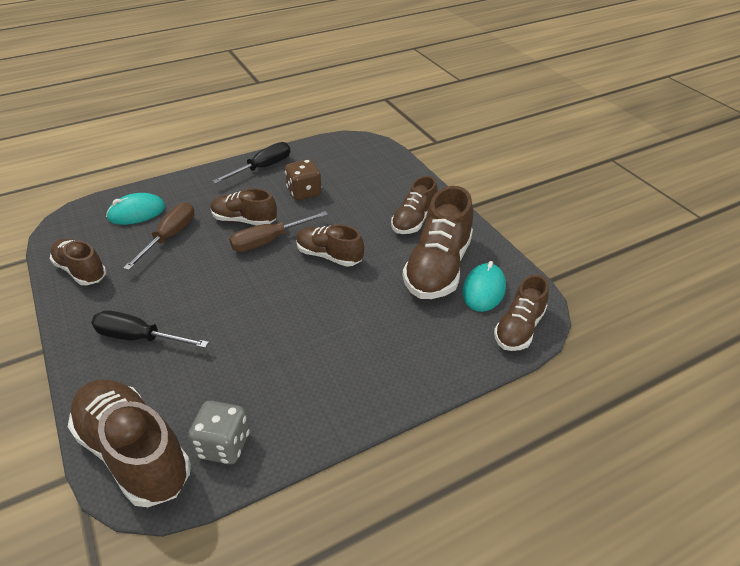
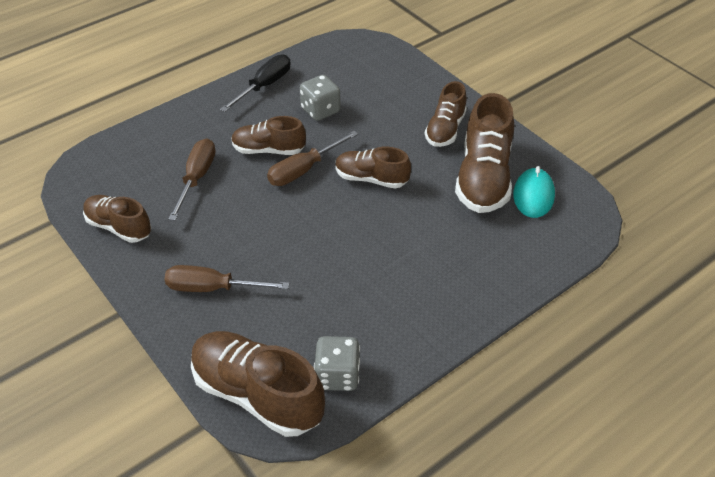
camera: 10 degrees left, 5 degrees up
(137, 212) = (148, 155): turquoise mouse -> none
(139, 338) = (213, 288): black screwdriver -> brown screwdriver
(304, 192) = (320, 110): brown dice -> grey dice
(519, 328) = (575, 229): brown shoe -> none

